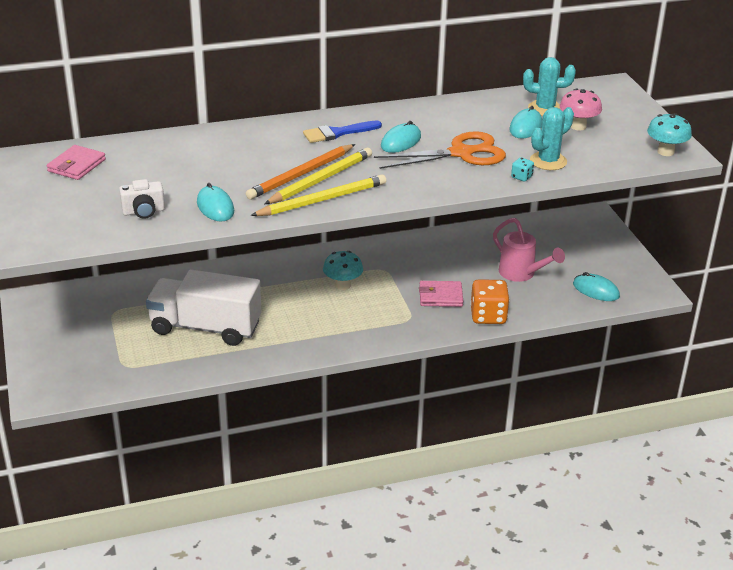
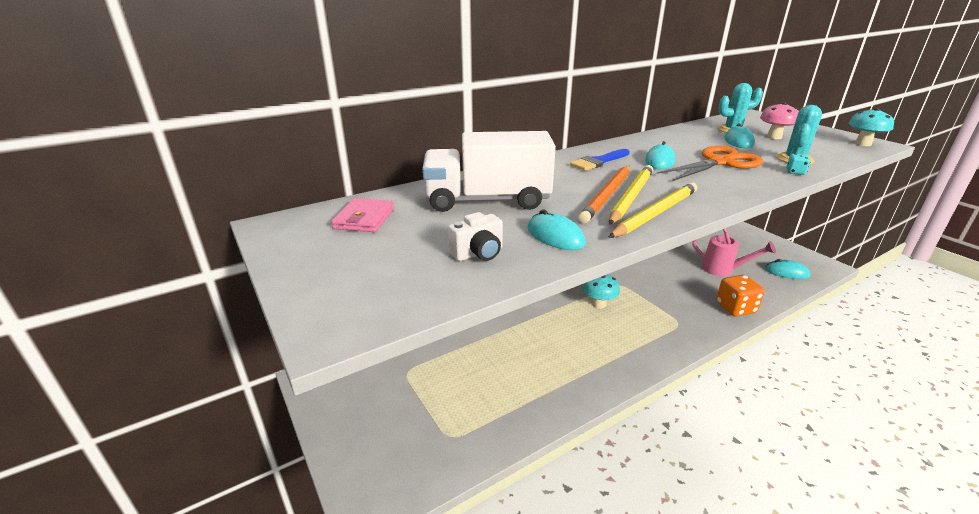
camera: 15 degrees left, 5 degrees down
(205, 327) = (508, 370): white truck -> white truck (487, 200)
(440, 296) = (683, 298): pink wallet -> none

